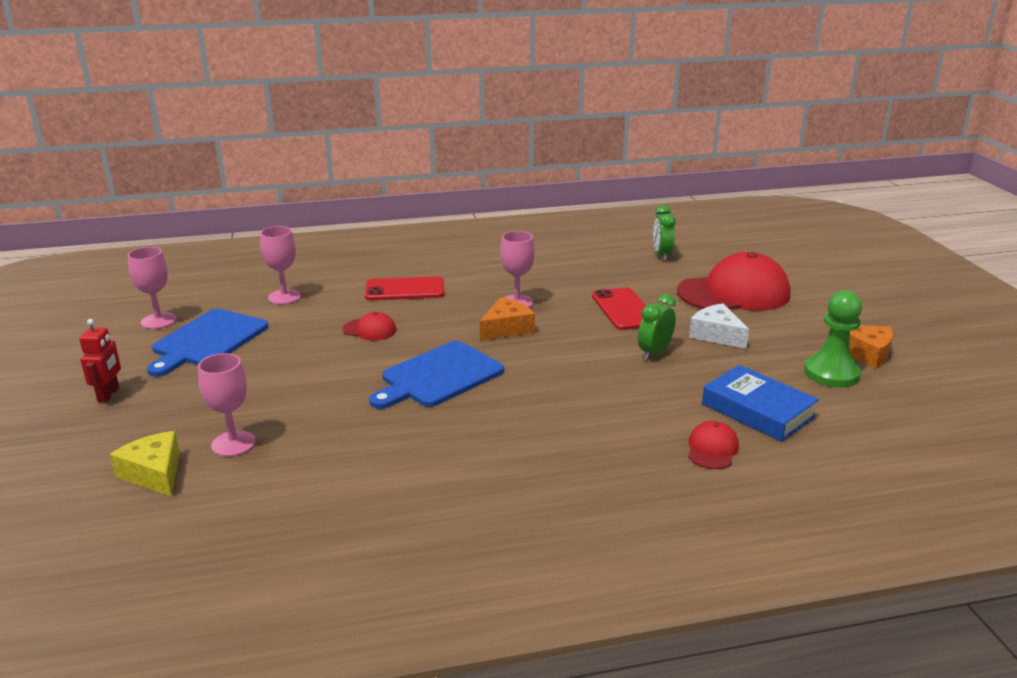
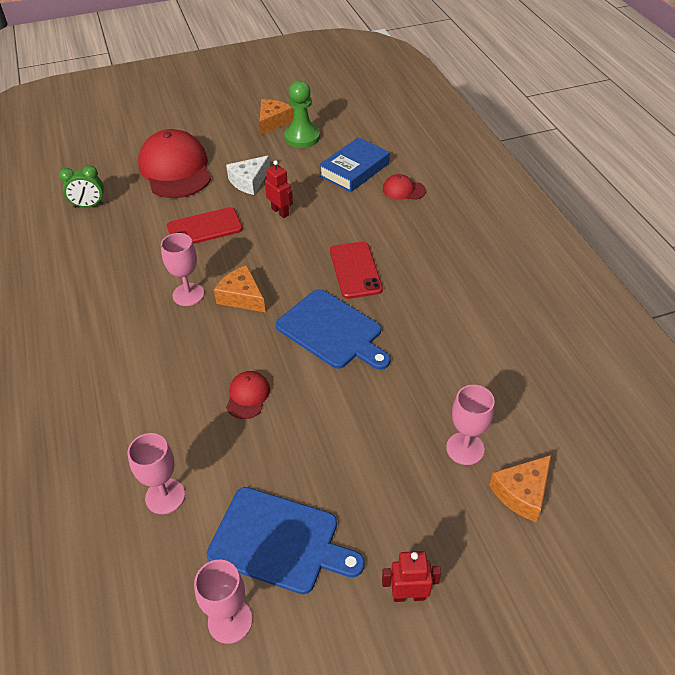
camera: 95 degrees left, 20 degrees up
(154, 473) = (522, 492): yellow cheese -> orange cheese
(405, 290) = (152, 384): red phone -> red phone (355, 270)
(654, 353) = (280, 212): green clock -> red robot

